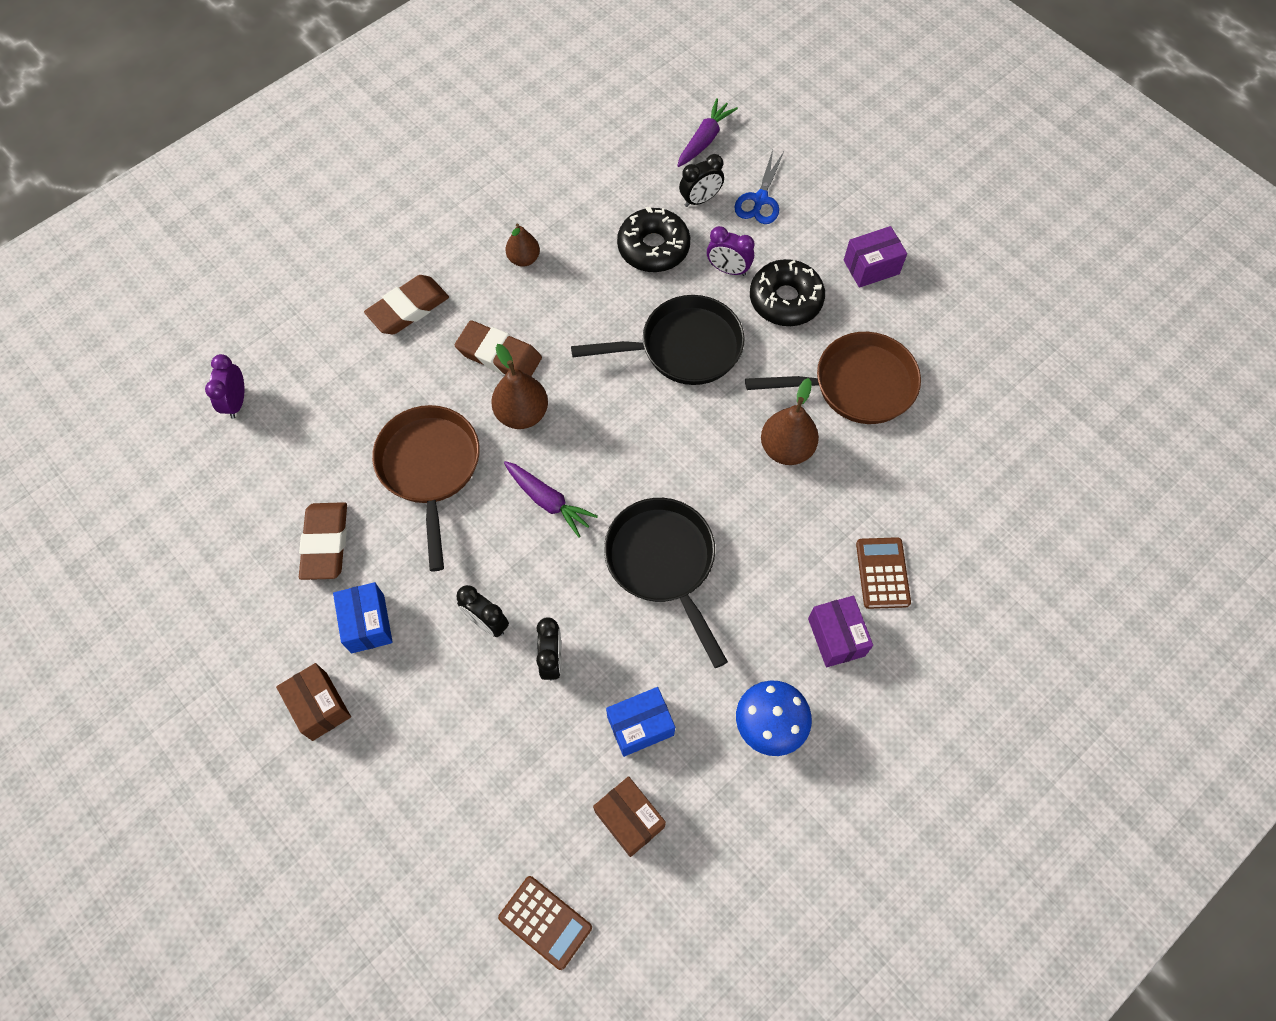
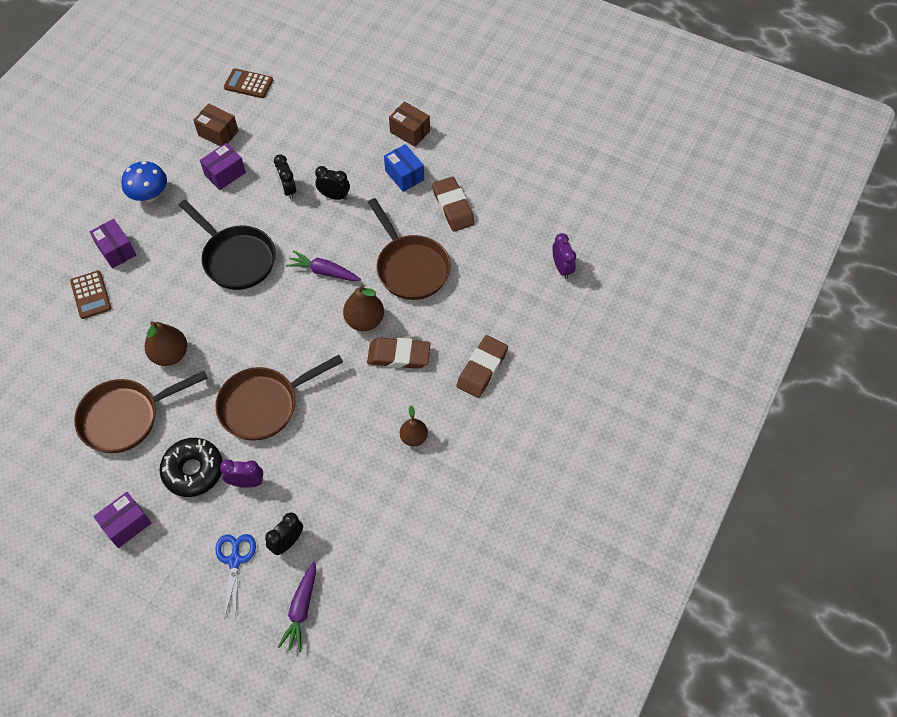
camera: 160 degrees right, 5 degrees down
(640, 726) = (225, 174): blue box -> purple box
(653, 247) = (313, 482): black donut -> none
(683, 348) = (264, 405): black pan -> brown pan

